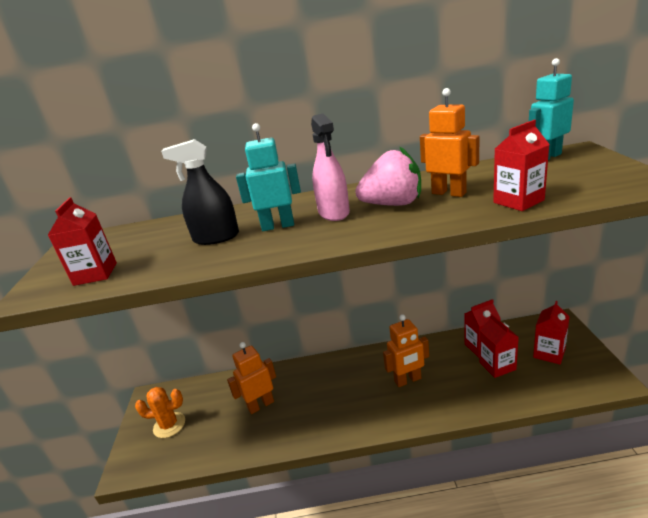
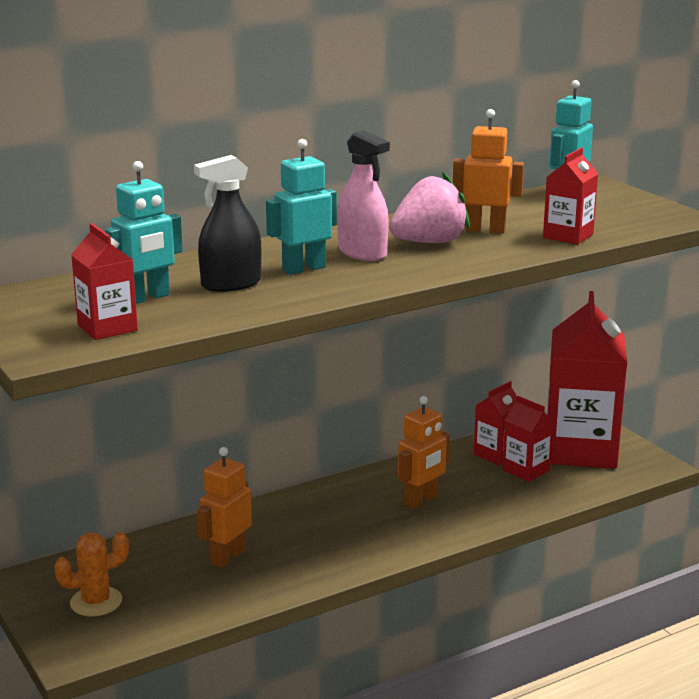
camera: 30 degrees left, 5 degrees down
(153, 247) = (147, 298): none -> turquoise robot
(549, 353) = (580, 450): red carton -> red carton, size x2.10

